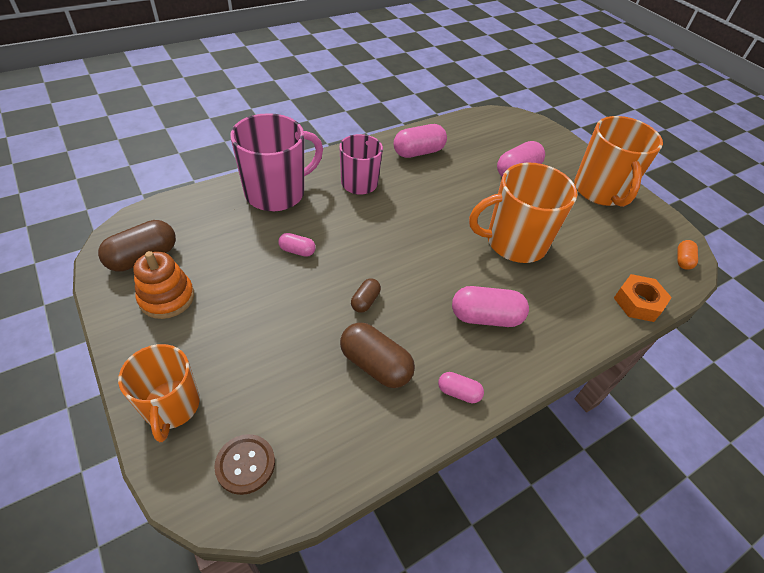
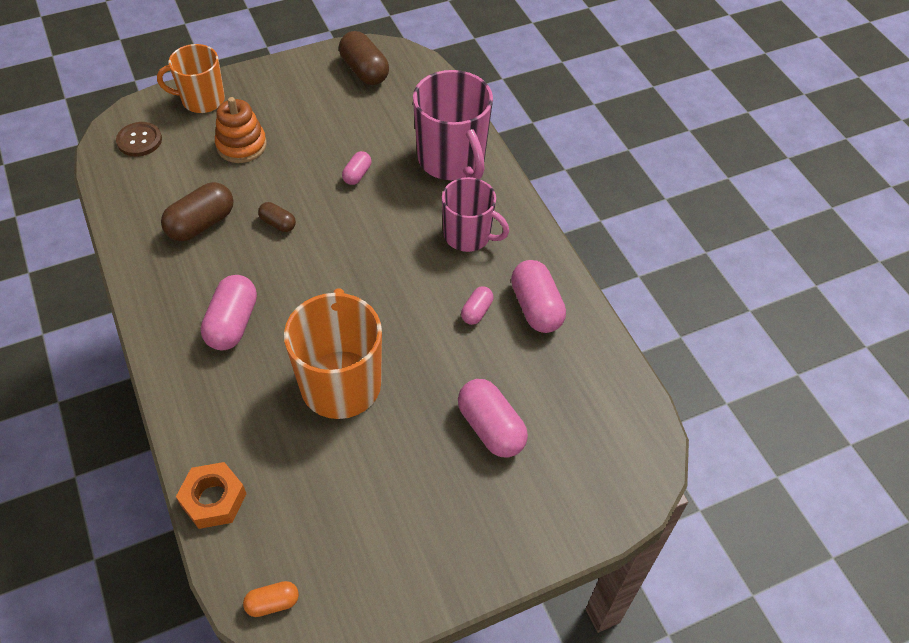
camera: 100 degrees right, 5 degrees up
(167, 298) = (312, 89): orange stacking toy -> orange stacking toy (241, 145)
(458, 392) = (152, 282): pink capsule -> pink capsule (476, 311)
(600, 191) = (439, 541): orange mug -> none
(682, 260) = (272, 603): orange capsule -> orange capsule turned 45 degrees counterclockwise

